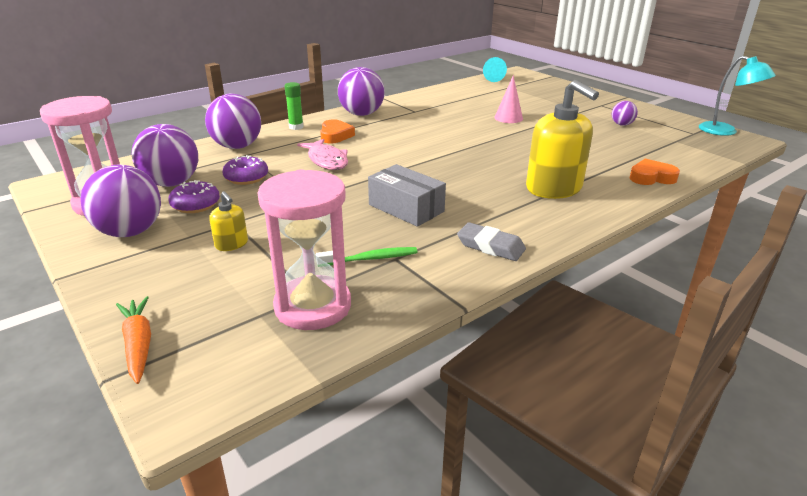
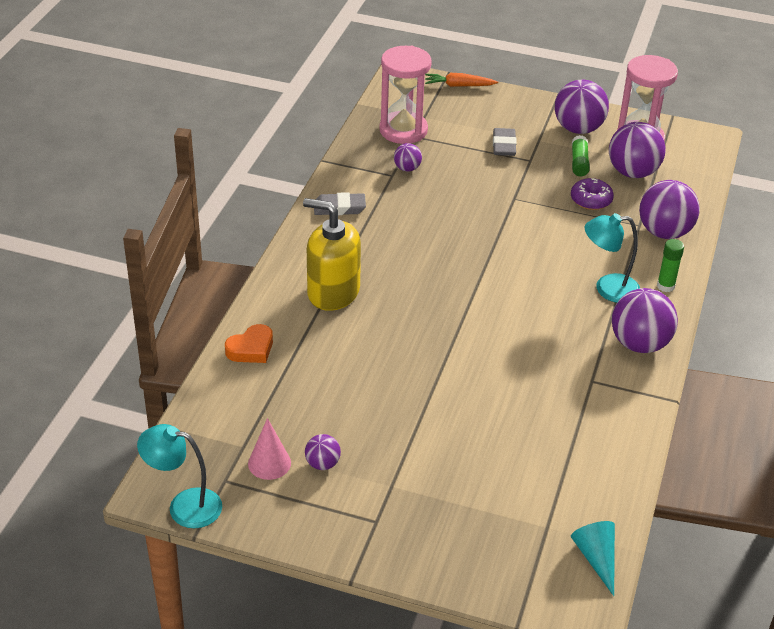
camera: 145 degrees right, 10 degrees up
(138, 345) = (459, 86): orange carrot -> orange carrot turned 150 degrees clockwise
(195, 205) = (579, 162): purple donut -> green glue stick
(231, 244) = (504, 145): yellow soap dispenser -> grey eraser
(327, 160) = (561, 247): pink fish -> none
(335, 135) = (608, 288): orange heart -> turquoise lamp
(370, 259) = (407, 168): green toothbrush -> purple ball
(406, 208) = (431, 219): grey box -> none
(508, 118) = (469, 415): pink cone -> pink cone (269, 463)

